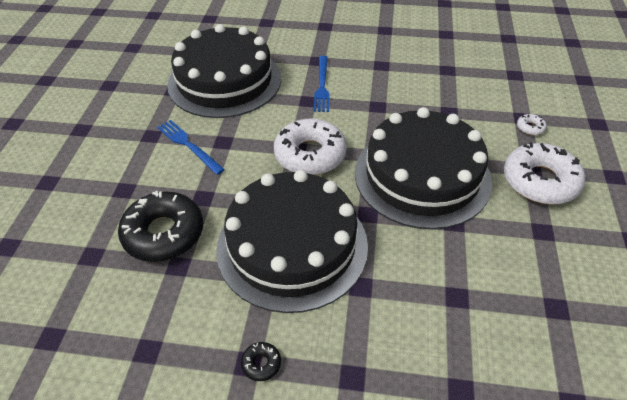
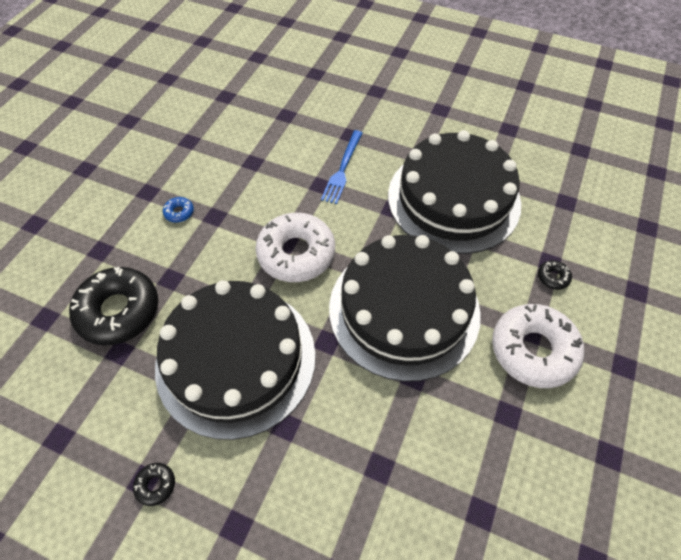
camera: 15 degrees right, 10 degrees up
(188, 145) = (179, 212): blue fork -> blue donut
(224, 81) = (244, 141): black cake -> black cake (453, 199)
(530, 128) = (553, 277): white donut -> black donut

